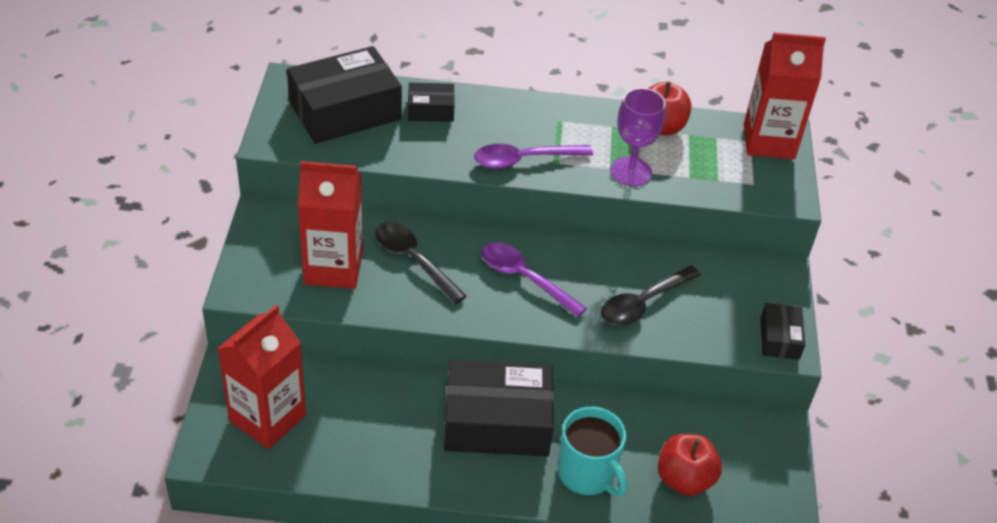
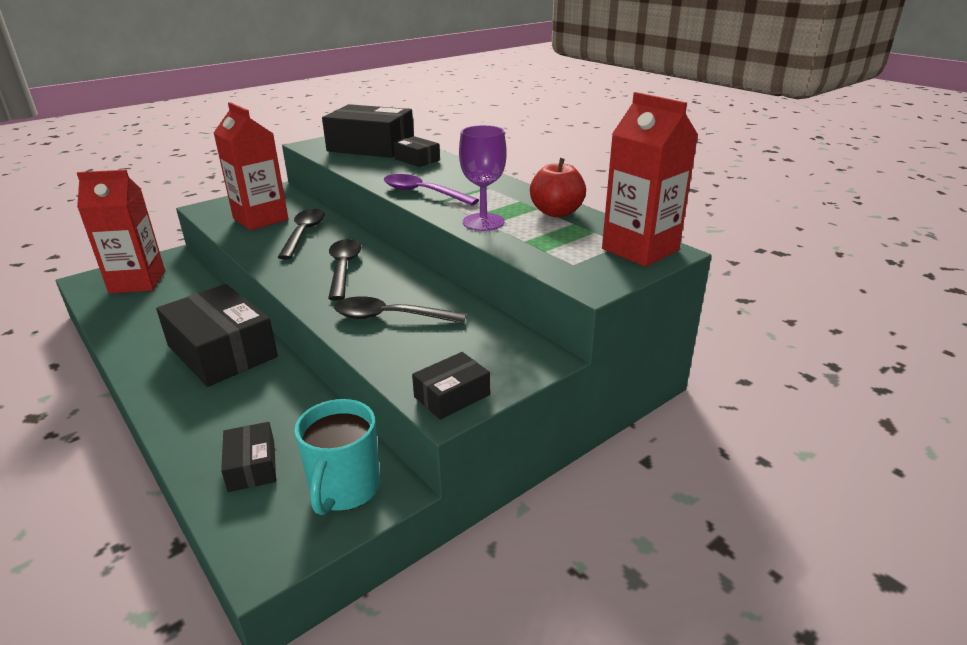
camera: 50 degrees right, 15 degrees down
(524, 278) = (343, 268): purple spoon -> black spoon
(587, 474) = (205, 413): turquoise mug -> turquoise mug (344, 489)
(684, 479) = (252, 466): red apple -> black box

